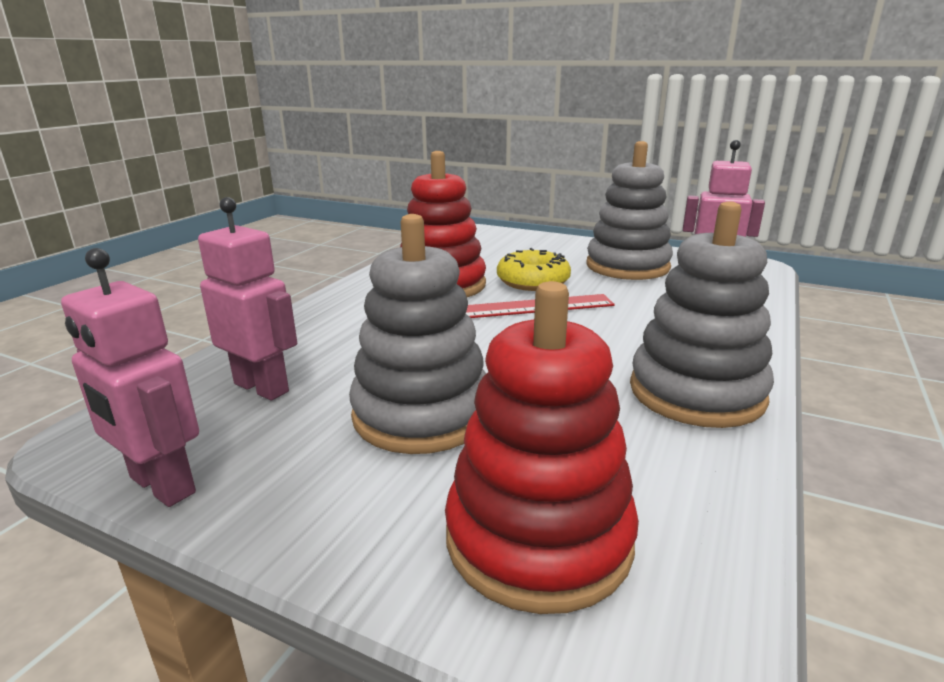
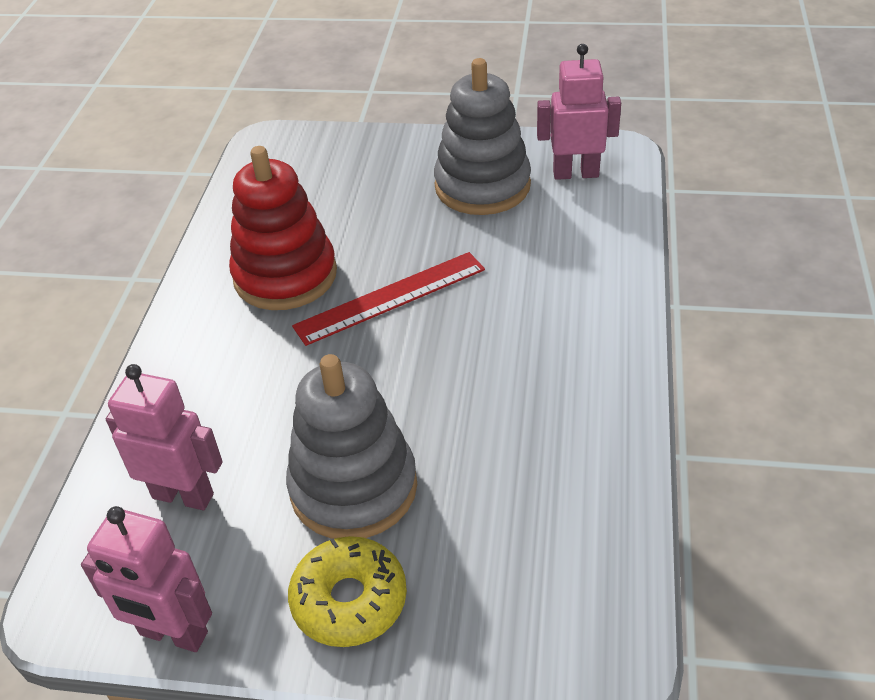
camera: 15 degrees left, 20 degrees up
(533, 281) = (386, 243): yellow donut -> yellow donut (349, 600)
(538, 538) = (495, 591): red stacking toy -> none
(696, 392) = (585, 391): grey stacking toy -> none

